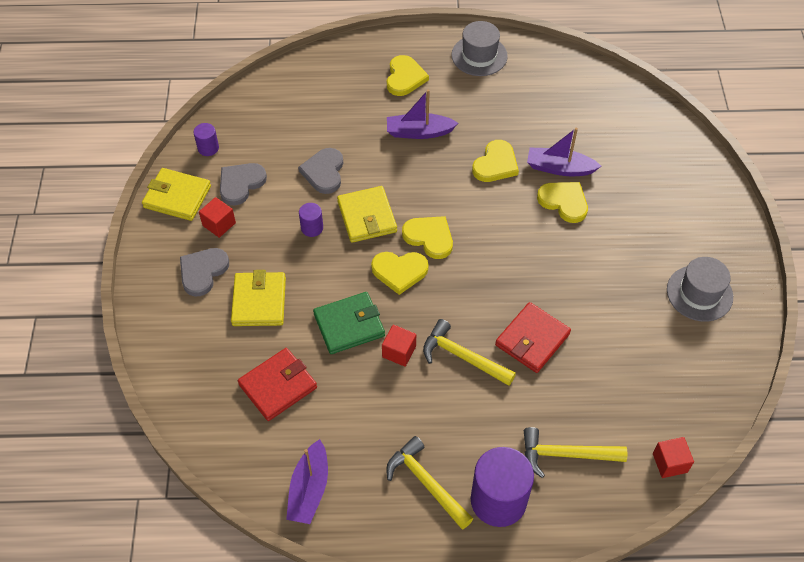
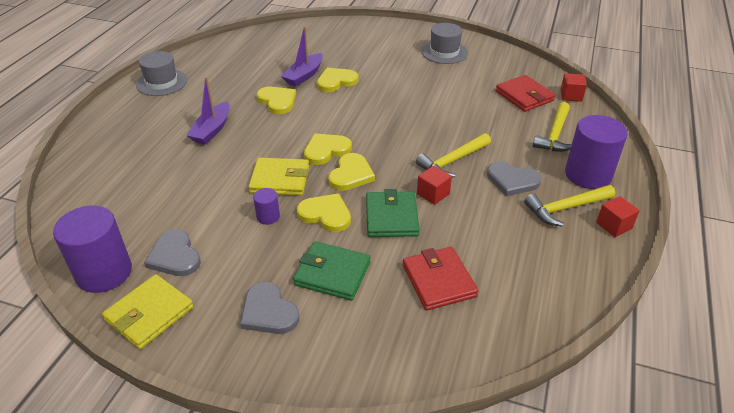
camera: 70 degrees left, 15 degrees down
(208, 148) = (104, 272): purple cylinder -> purple cylinder, size x2.13
(219, 224) = (214, 285): red cube -> red cube (614, 225)
(259, 301) = (332, 273): yellow wallet -> green wallet
(309, 489) = (558, 283): purple boat -> none
(324, 172) = (208, 194): grey heart -> grey heart (512, 180)
(405, 77) = (145, 123): yellow heart -> yellow heart (326, 214)
(532, 339) = (451, 125): red wallet -> red wallet (524, 96)

